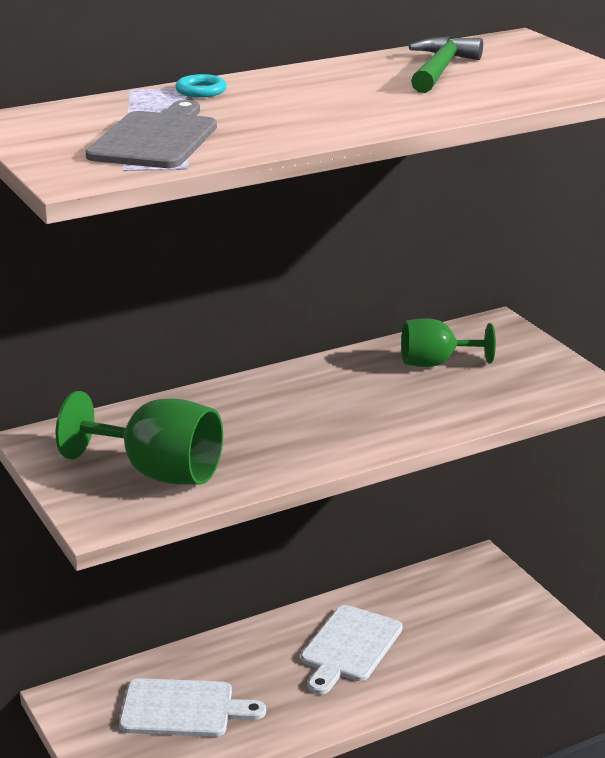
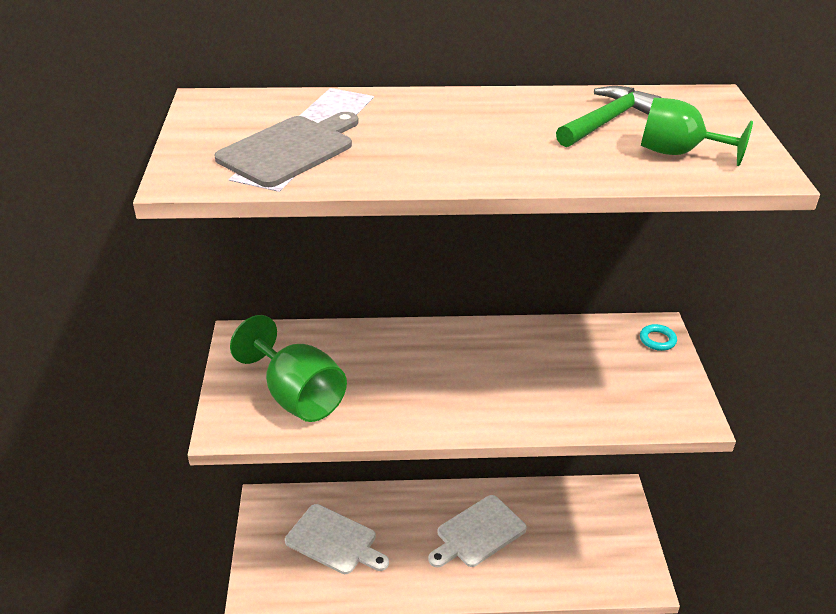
camera: 25 degrees right, 10 degrees up
(201, 91) = (381, 102): turquoise ring -> turquoise ring (657, 340)
(436, 363) = (580, 355): green goblet -> green goblet (678, 153)

